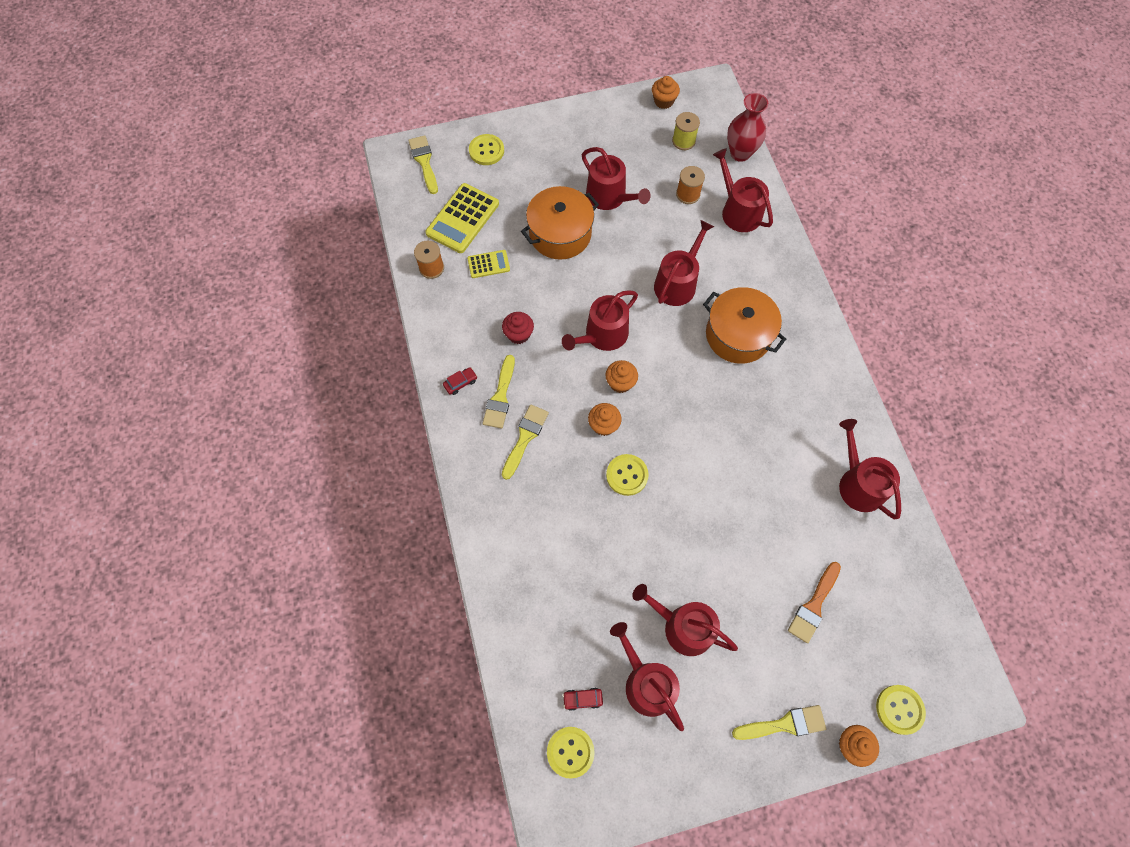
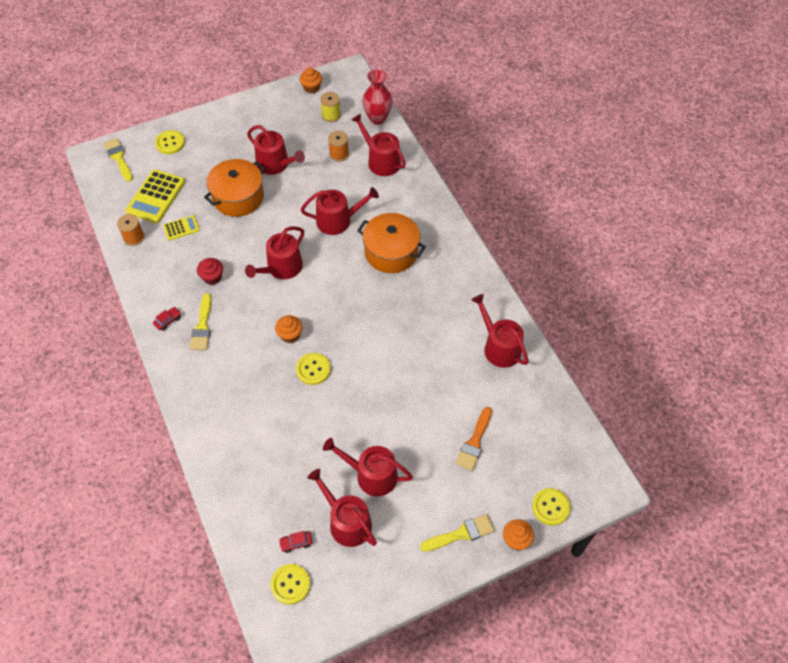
camera: 10 degrees left, 10 degrees down
(525, 438) = (226, 354): yellow brush -> none
(620, 383) = (300, 301): orange cupcake -> none
(677, 283) = (338, 220): red watering can -> red watering can turned 60 degrees clockwise

